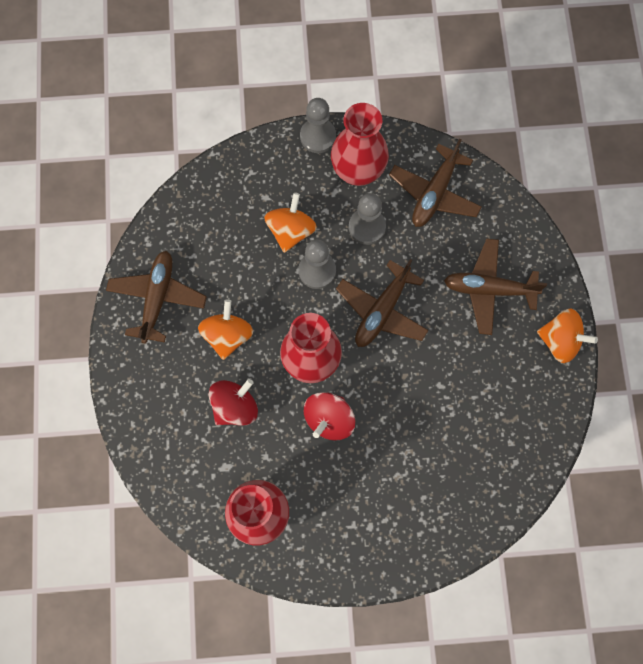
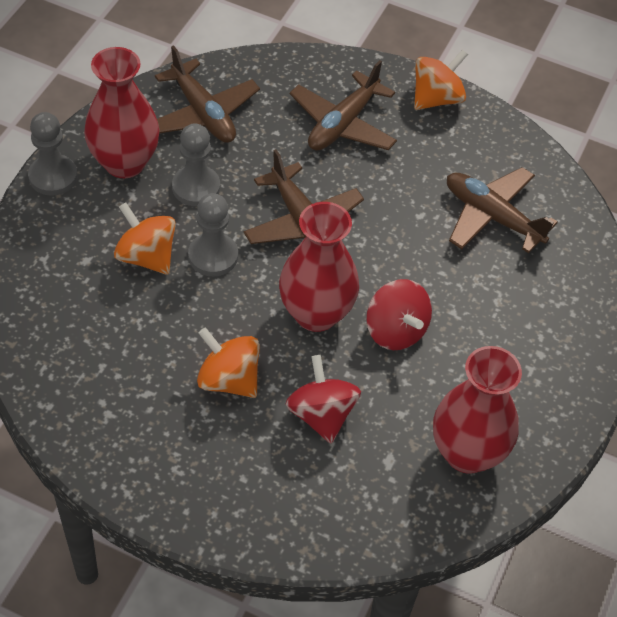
camera: 65 degrees left, 20 degrees down
(157, 298) = (128, 429): brown plane -> brown plane (492, 217)

